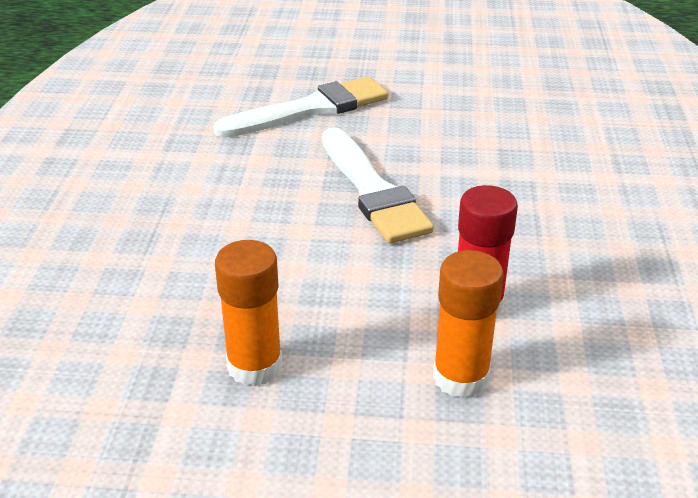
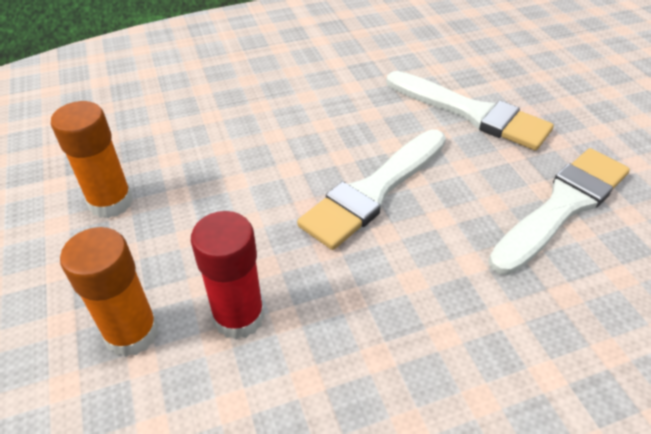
camera: 65 degrees right, 10 degrees up
(456, 112) = (562, 206): none -> white brush

